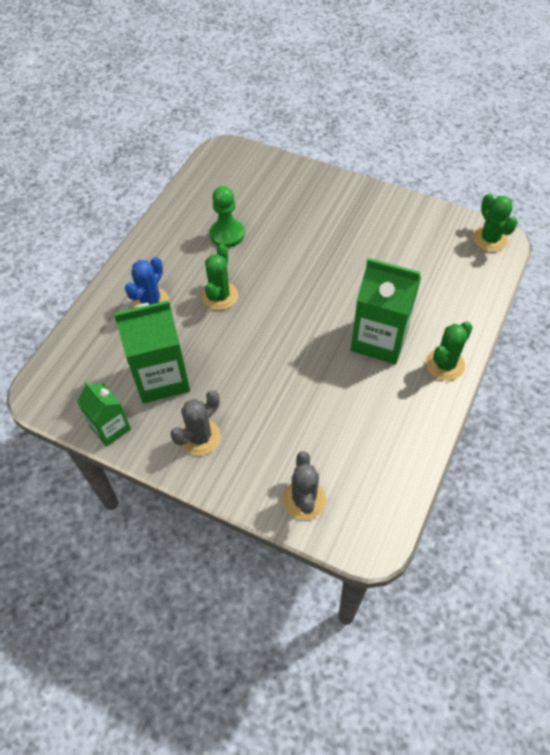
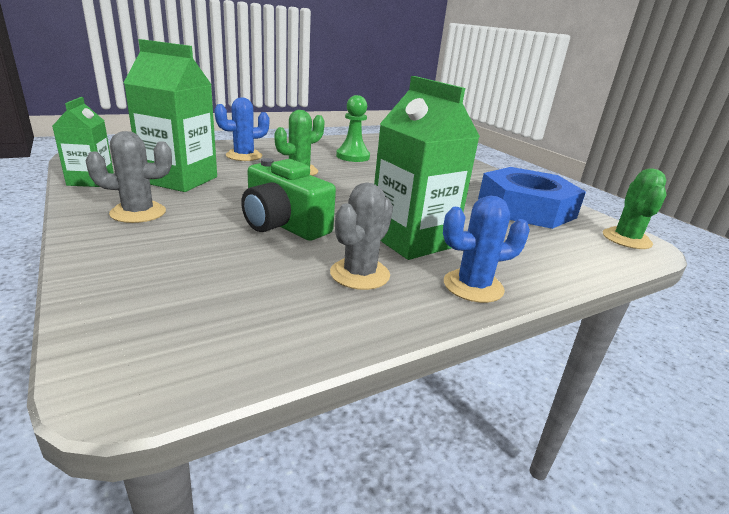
camera: 30 degrees right, 30 degrees down
(296, 380) = (283, 225): none -> green camera
(304, 499) = (134, 294): grey cactus -> grey cactus (360, 274)
(410, 236) = (526, 208): none -> blue nut
(445, 364) = (473, 286): green cactus -> blue cactus

